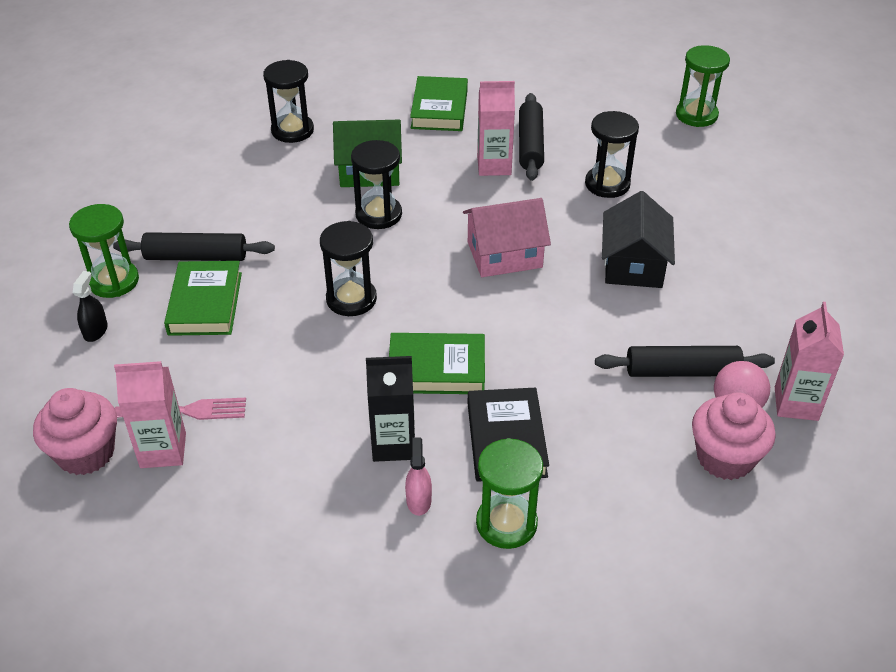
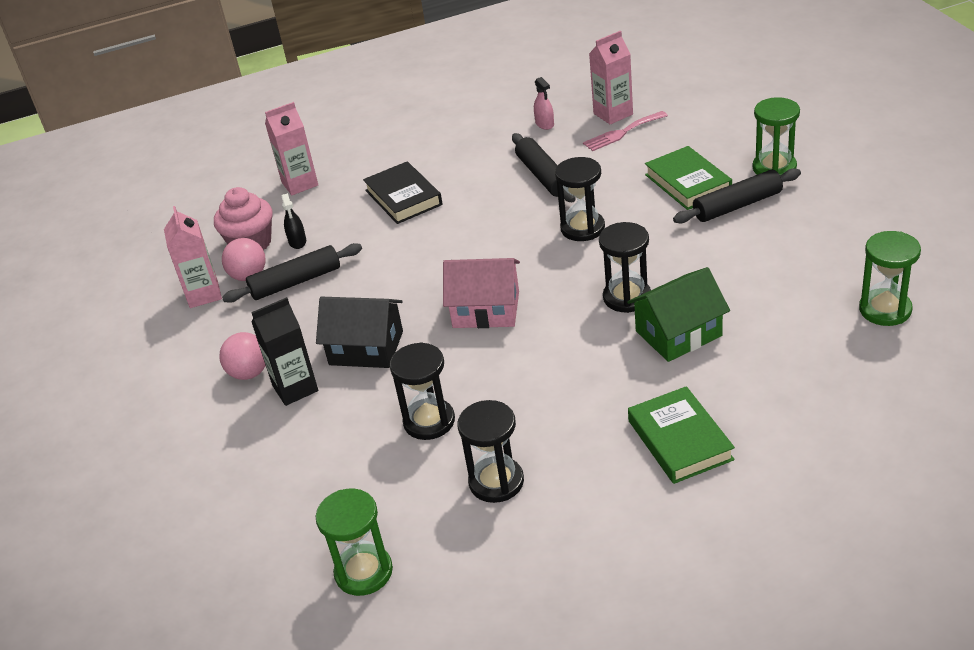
camera: 160 degrees right, 5 degrees down
(86, 453) = (656, 96): pink cupcake -> none
(95, 331) = (740, 140): black spray bottle -> black spray bottle (297, 242)
(292, 130) = (805, 342): black hourglass -> black hourglass (496, 482)
(393, 444) = (475, 168): black carton -> black carton (295, 388)
(418, 500) = (438, 152): pink spray bottle -> pink spray bottle (544, 124)
(436, 369) = (479, 213): green book -> none
(494, 166) = (560, 393): pink carton -> pink carton (300, 184)
(504, 254) = (486, 310): pink house -> pink house turned 45 degrees clockwise
(506, 523) = (379, 163): green hourglass -> green hourglass (885, 310)
(530, 145) = (540, 436): black rolling pin -> black rolling pin (543, 176)
(633, 264) = (366, 348): black house -> black house turned 60 degrees counterclockwise
(755, 285) = (249, 373): none -> pink ball

